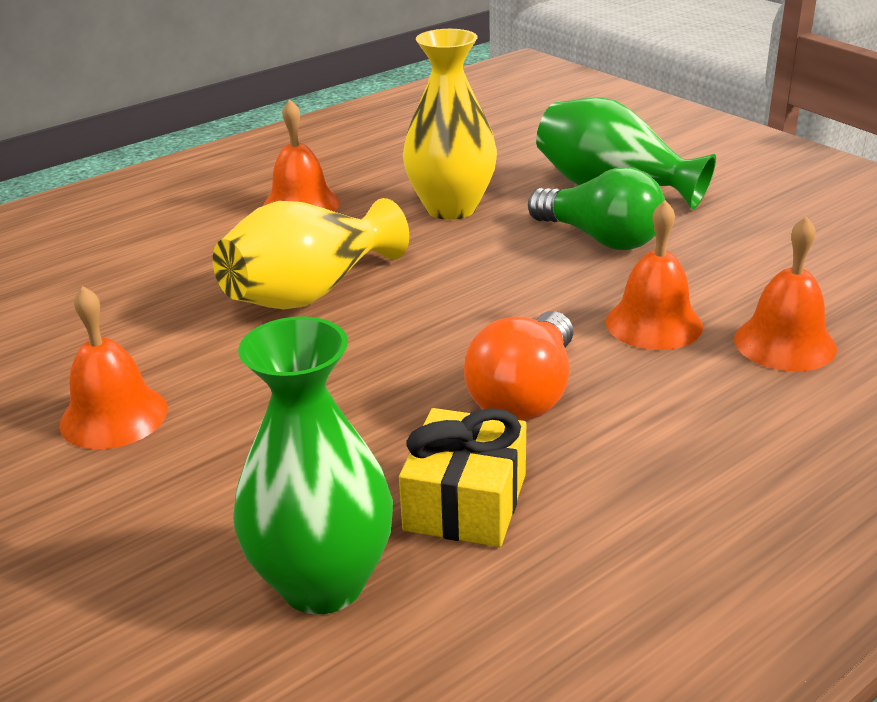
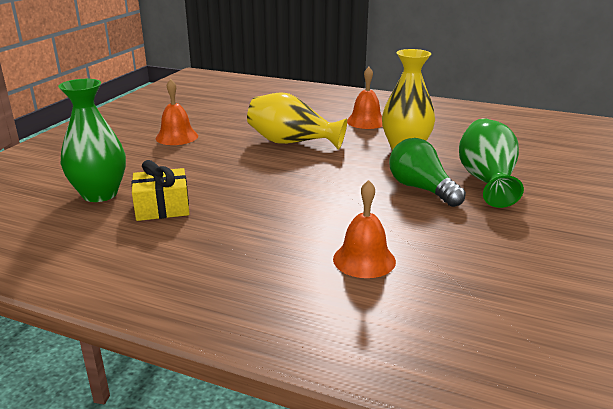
camera: 60 degrees right, 5 degrees down
(525, 394) = (251, 202): orange light bulb -> none
(600, 238) = (421, 189): green light bulb -> green light bulb turned 135 degrees clockwise
(654, 324) = (346, 219): orange bell -> none

